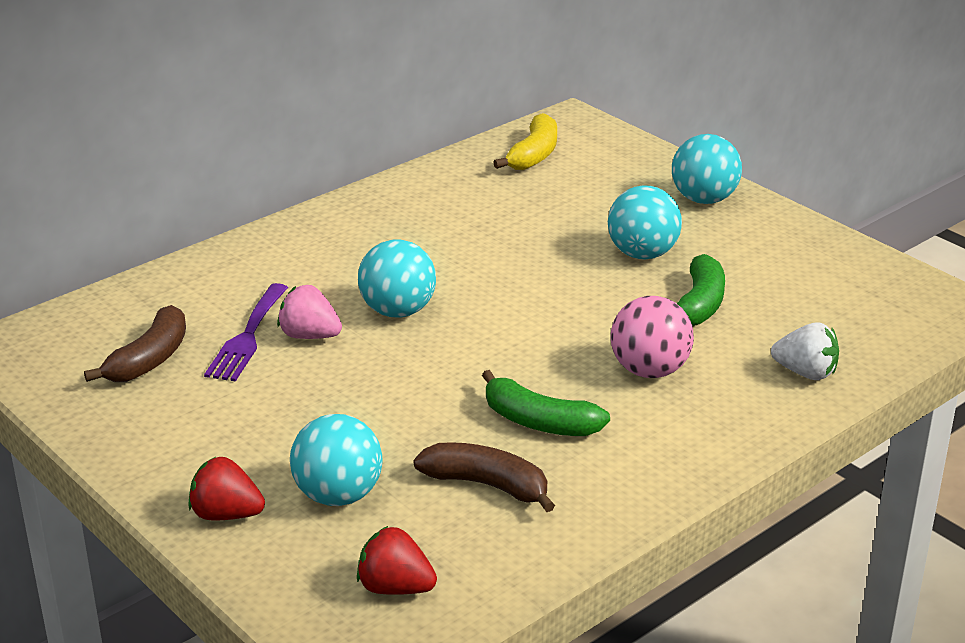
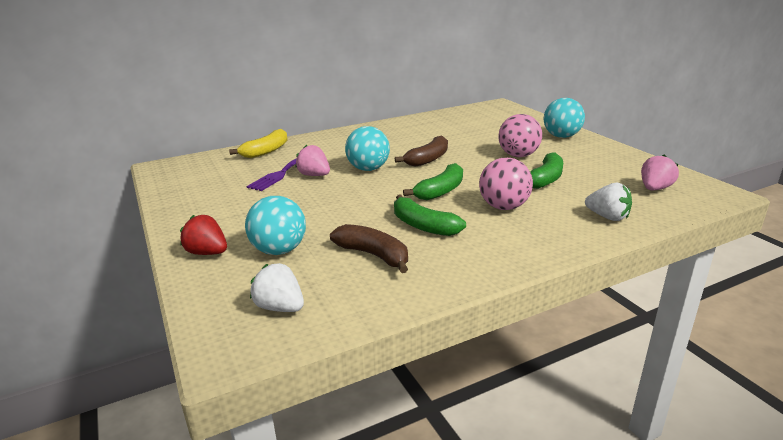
camera: 15 degrees right, 5 degrees down
(149, 359) = (224, 178): brown banana -> brown banana (428, 159)
(395, 588) = (280, 307): red strawberry -> white strawberry
(534, 155) = (473, 115): yellow banana -> yellow banana (266, 151)
(540, 348) = (440, 191): none -> green banana
(642, 254) = (518, 155): turquoise ball -> pink ball
(866, 308) = (654, 189): none -> pink strawberry

